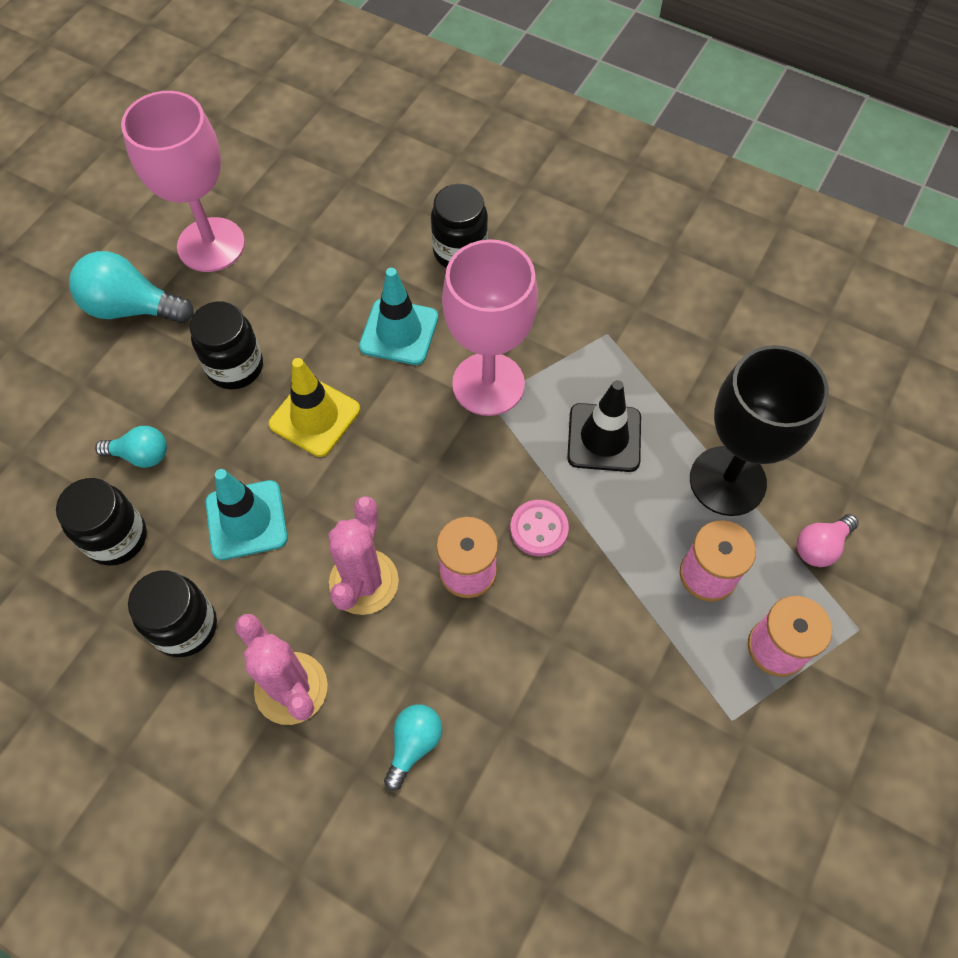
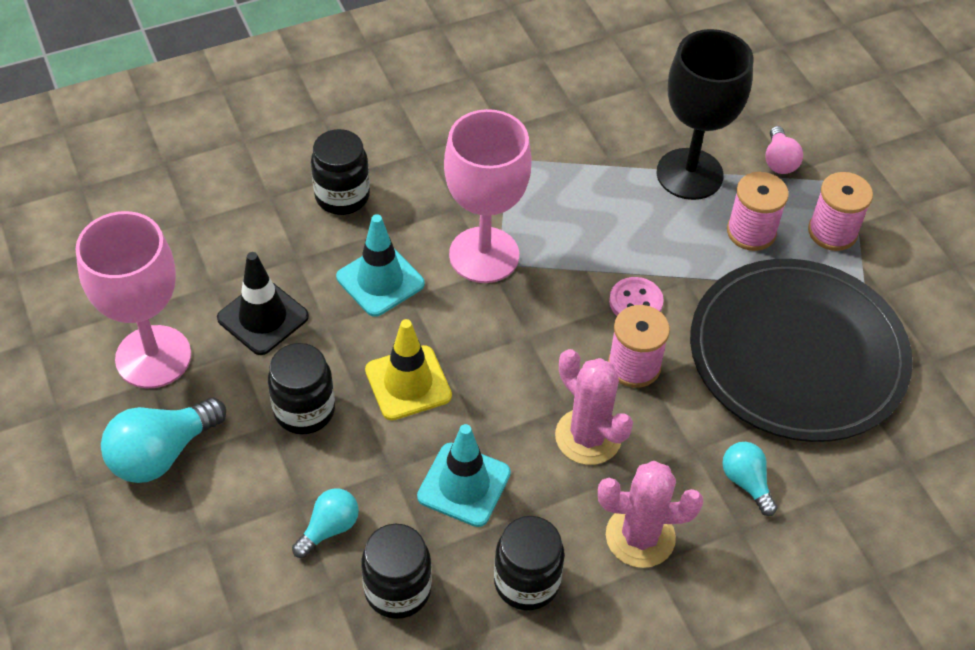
camera: 55 degrees left, 10 degrees down
(597, 703) = (797, 354): none -> black plate
(604, 438) = (594, 217): black traffic cone -> black traffic cone (263, 317)

